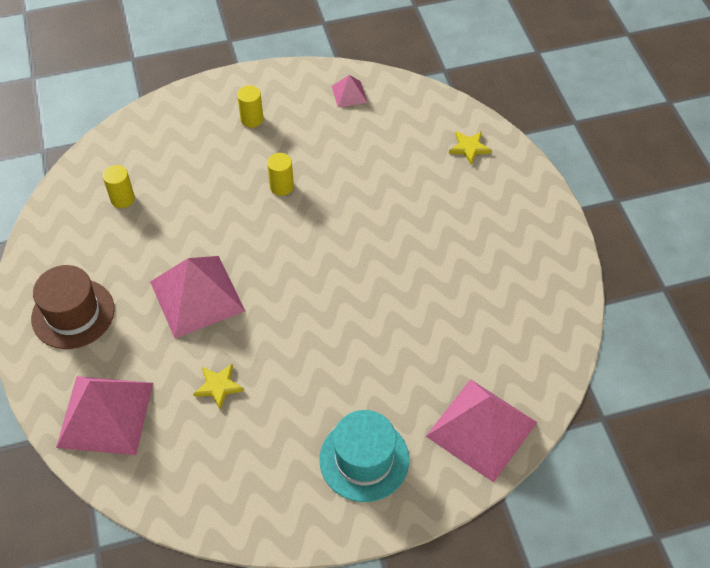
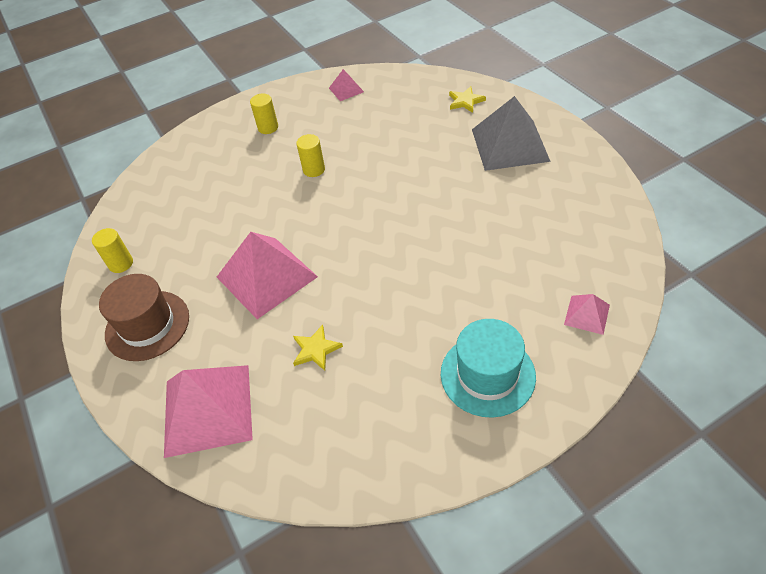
camera: 10 degrees left, 5 degrees down
(122, 199) = (168, 216): yellow cylinder -> yellow cylinder (121, 264)
(481, 429) = (587, 314): pink pyramid -> pink pyramid, size x0.47
(492, 217) = (510, 145): none -> grey pyramid

